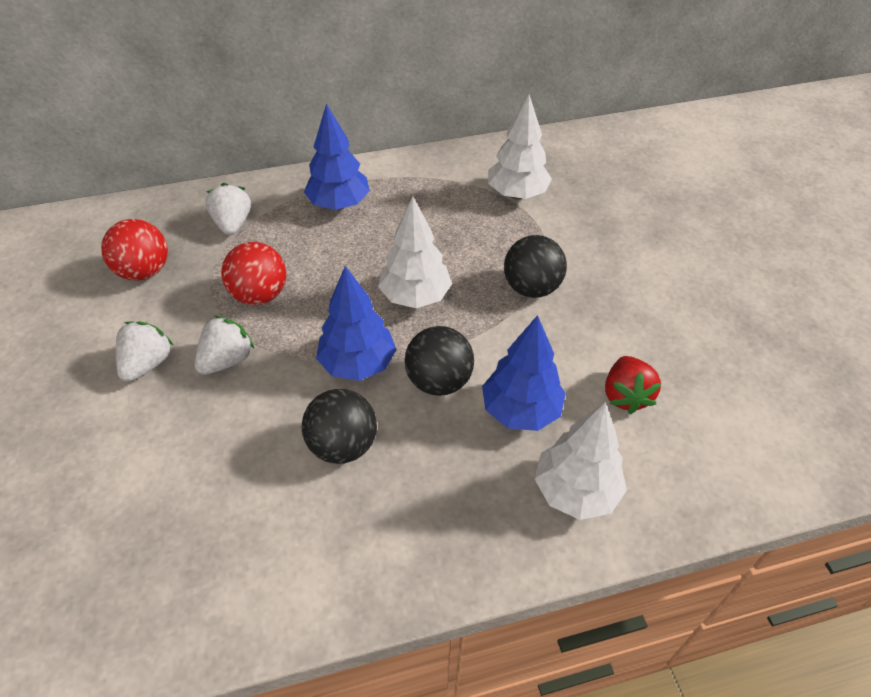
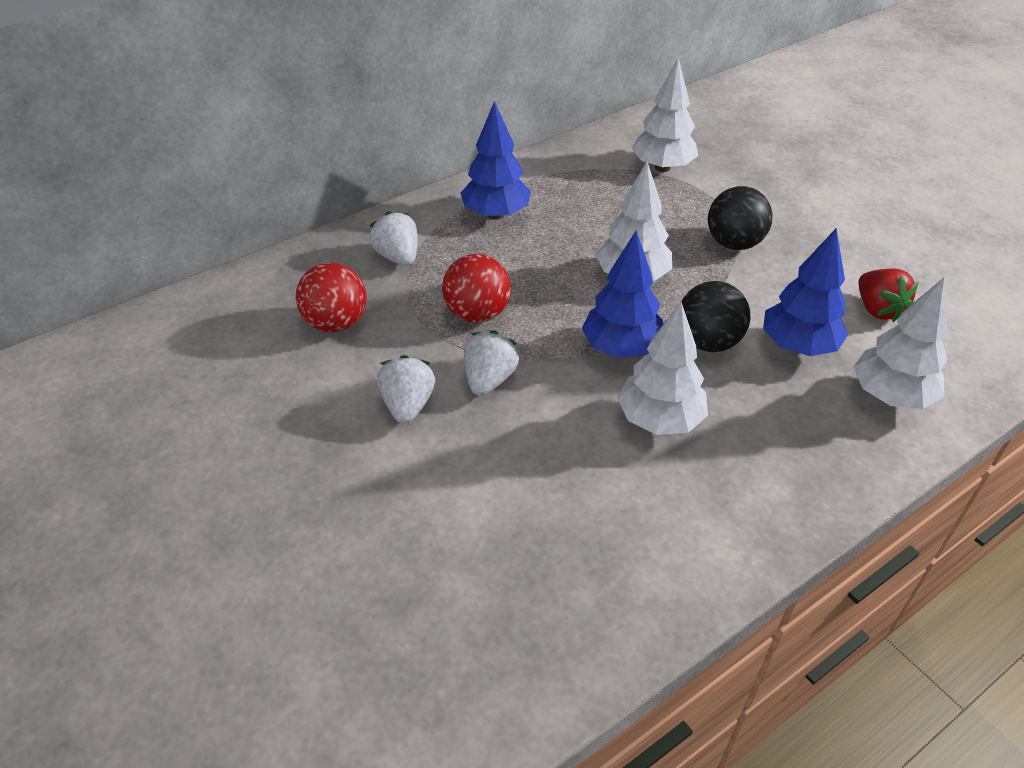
camera: 20 degrees left, 5 degrees down
(343, 445) = (659, 420): black ball -> white tree

